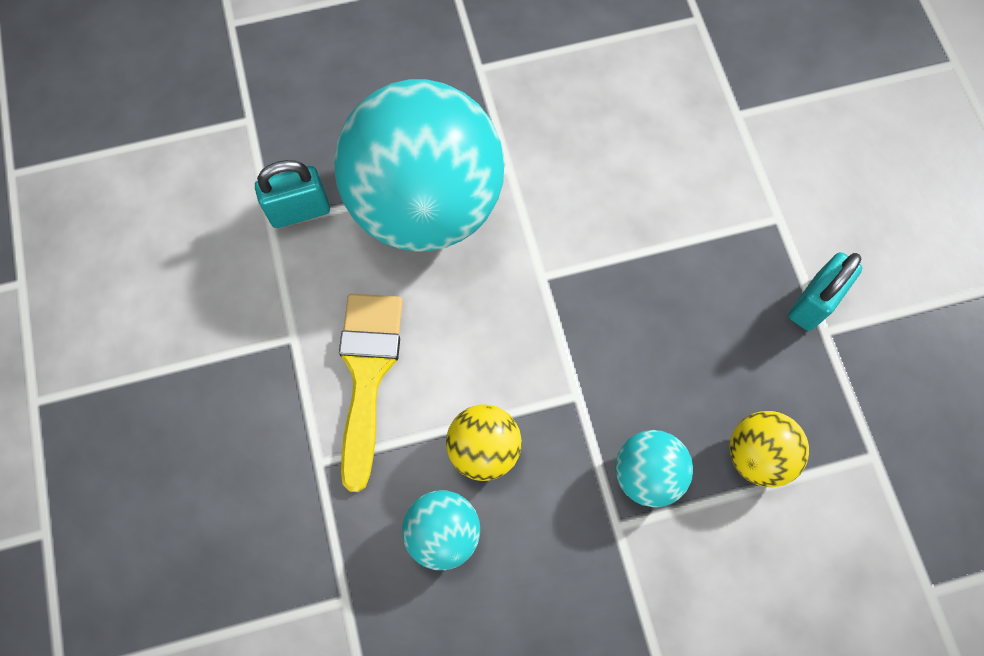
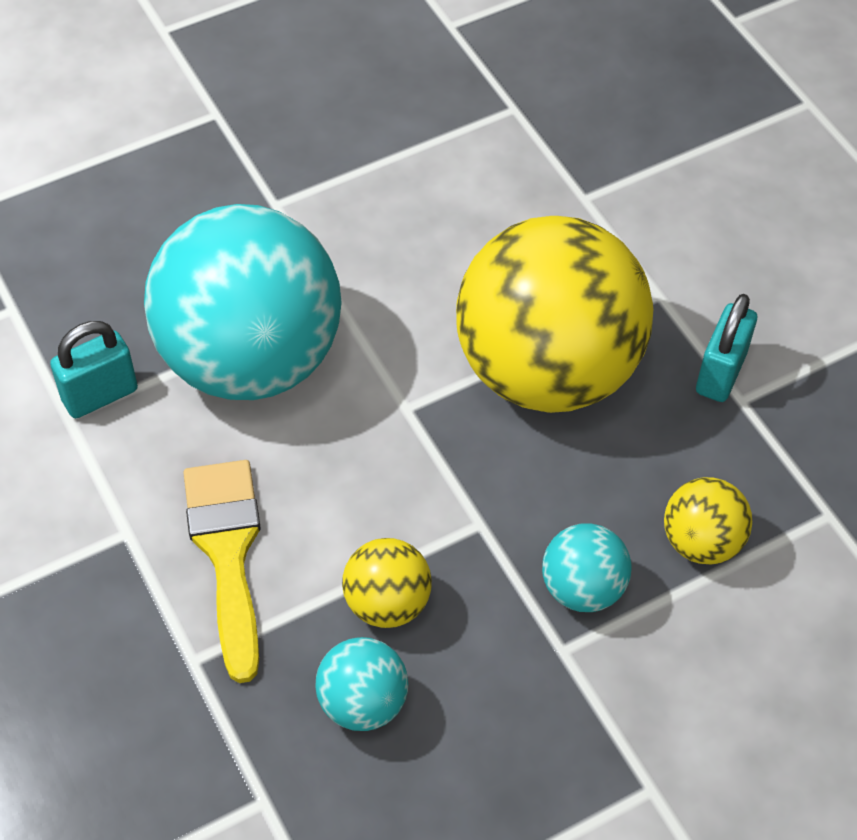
camera: 15 degrees left, 15 degrees down
(666, 267) = (547, 370): none -> yellow ball

